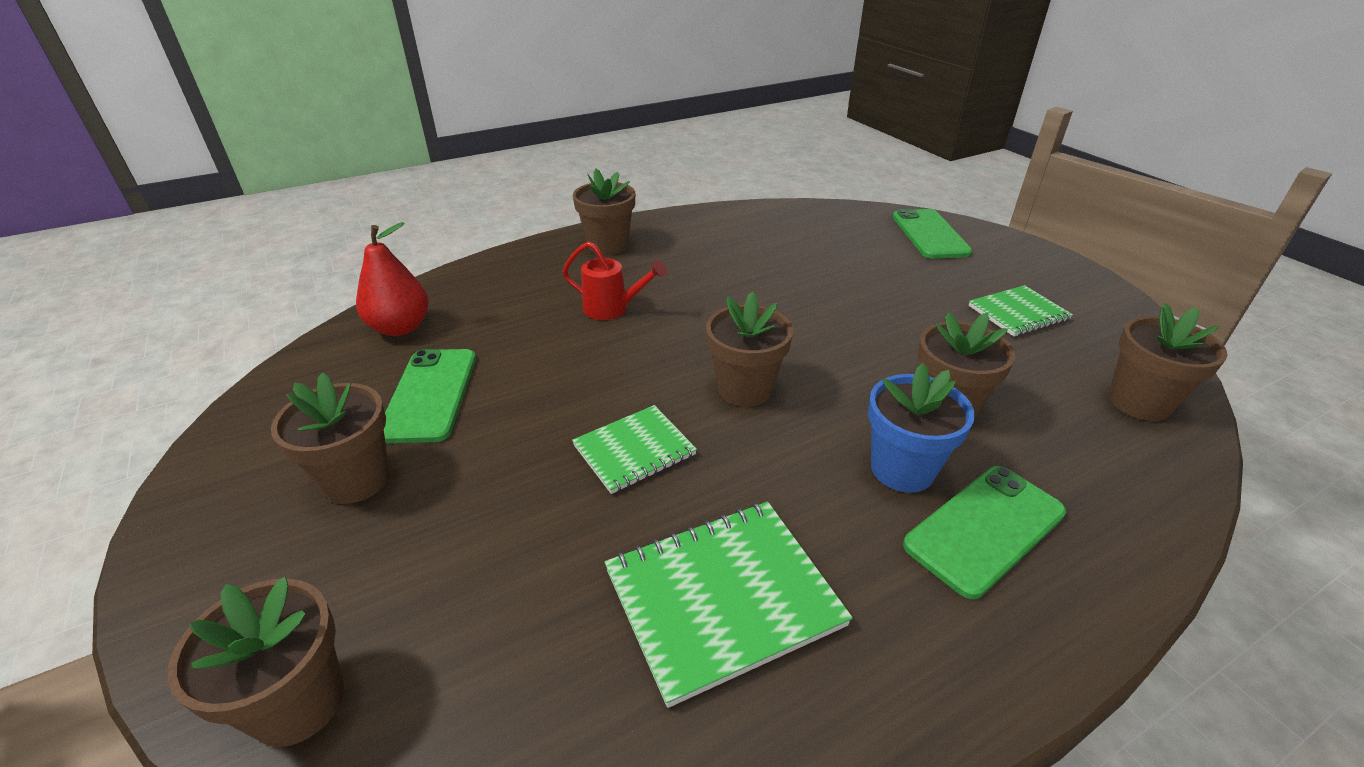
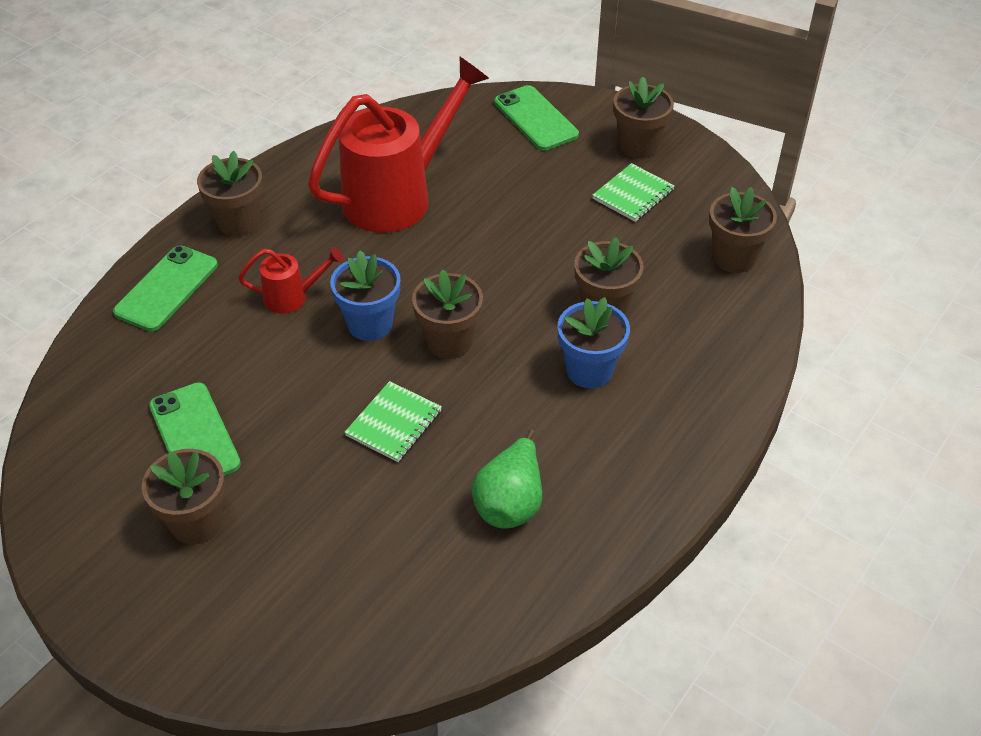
camera: 25 degrees left, 10 degrees up
(298, 702) = (288, 661): brown flower pot -> brown flower pot (638, 146)
(400, 328) = (108, 381): red pear -> none
(671, 350) = (370, 324): none -> blue flower pot
(722, 597) = (510, 502): green notebook -> green pear
(763, 259) = (398, 196): none -> red watering can
(984, 528) = (654, 396): green phone -> green phone (166, 288)

